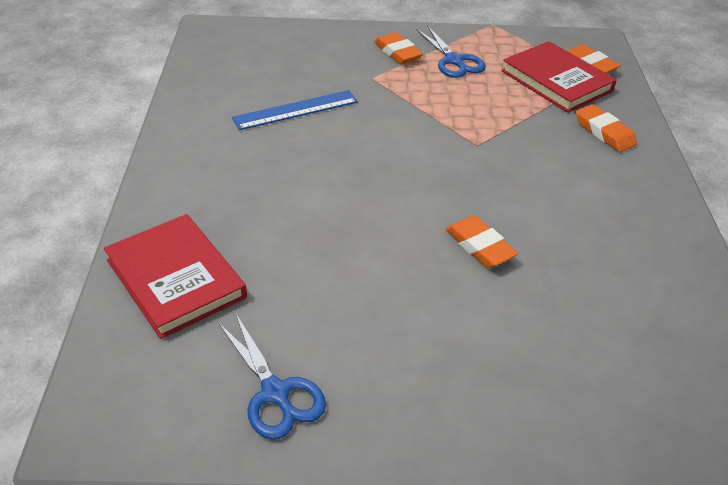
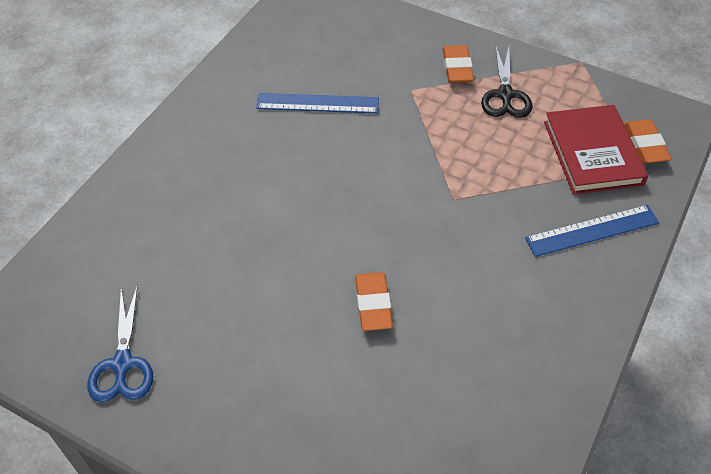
camera: 30 degrees right, 10 degrees up
(176, 279) = (118, 235): red book -> none
(454, 61) = (505, 95): blue scissors -> black scissors
(604, 132) = (592, 230): orange eraser -> blue ruler

